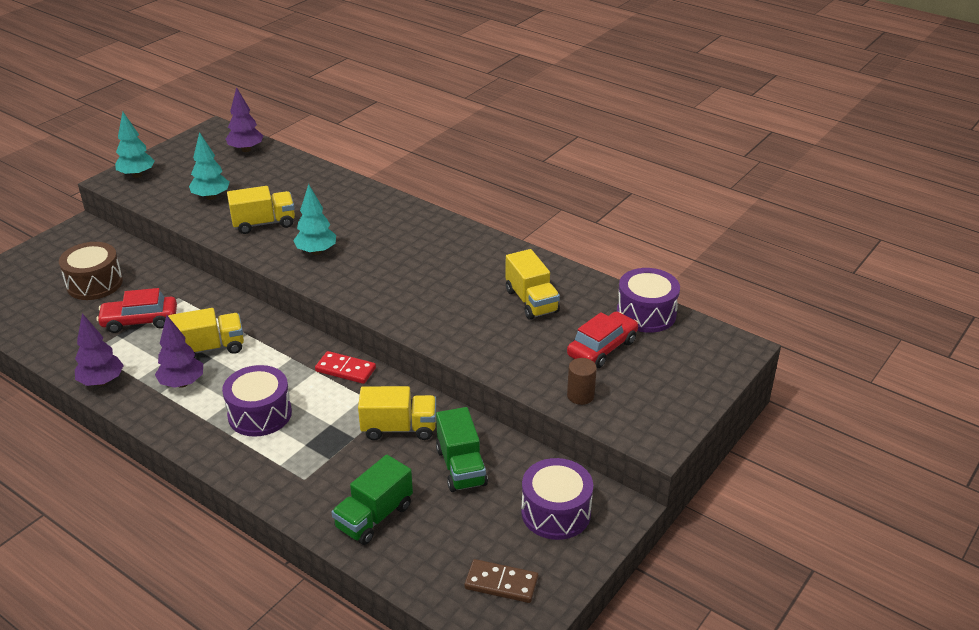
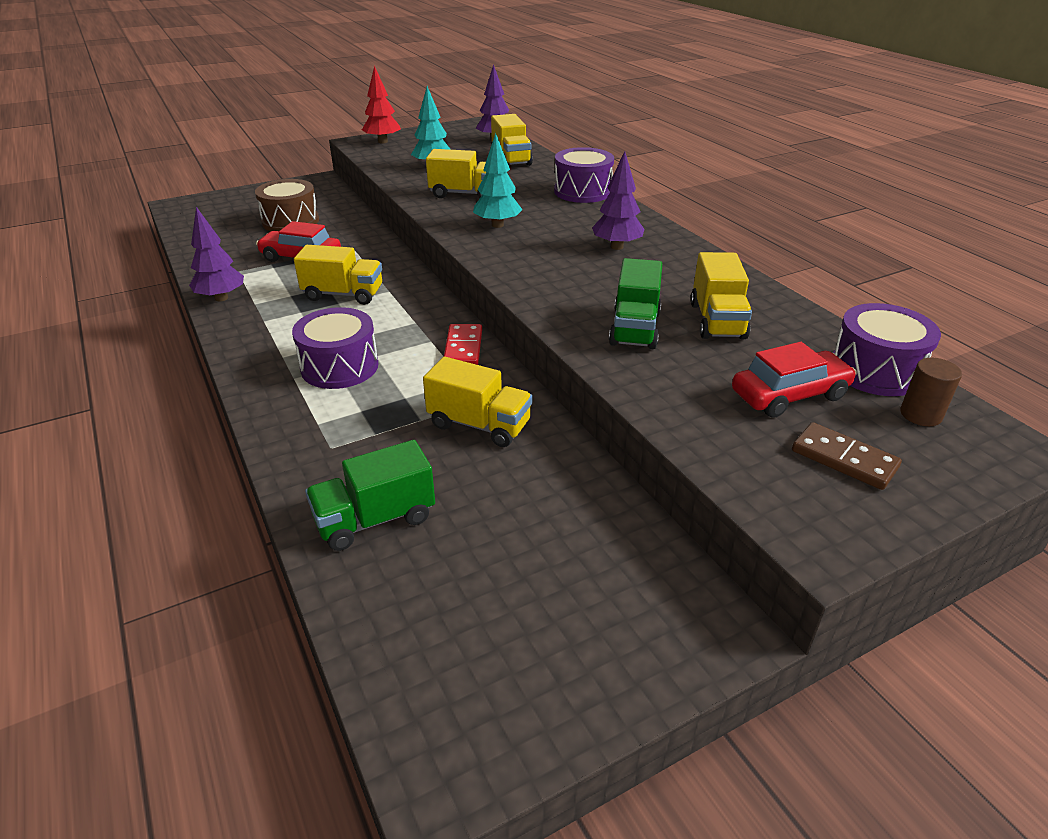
camera: 25 degrees right, 0 degrees up
(137, 175) = (383, 141): turquoise tree -> red tree
(182, 383) = (290, 318): purple tree -> purple tree (616, 247)
(277, 171) = (511, 159): none -> yellow truck
(345, 370) = (463, 348): red domino -> red domino turned 45 degrees clockwise
(461, 467) = (525, 493): green truck -> green truck (635, 329)
(501, 583) = (479, 679): brown domino -> brown domino (844, 459)
(556, 512) = (621, 600): purple drum -> purple drum (582, 191)
(580, 396) = (727, 445): brown cylinder -> brown cylinder (920, 415)

